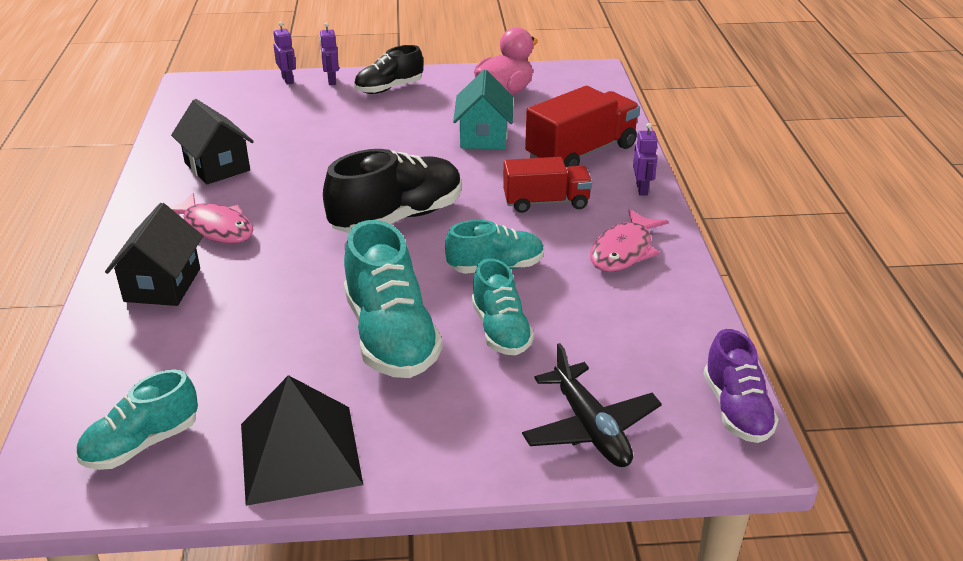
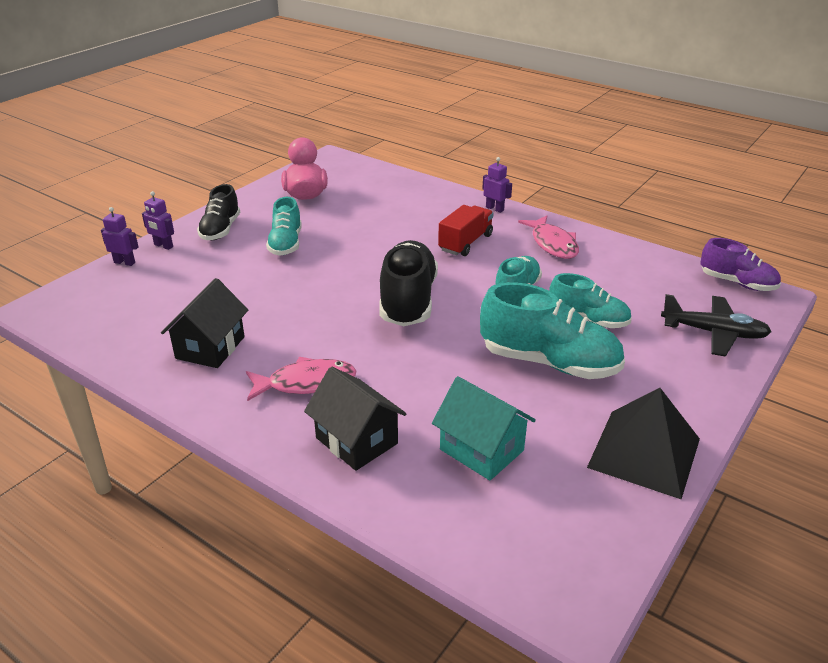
camera: 50 degrees left, 0 degrees up
(142, 444) = (566, 527): turquoise shoe -> turquoise shoe (286, 244)
(217, 167) = (210, 347): black house -> black house turned 75 degrees counterclockwise
(484, 137) = (351, 227): turquoise house -> turquoise house (481, 450)
(581, 153) = (425, 206): red truck -> none

